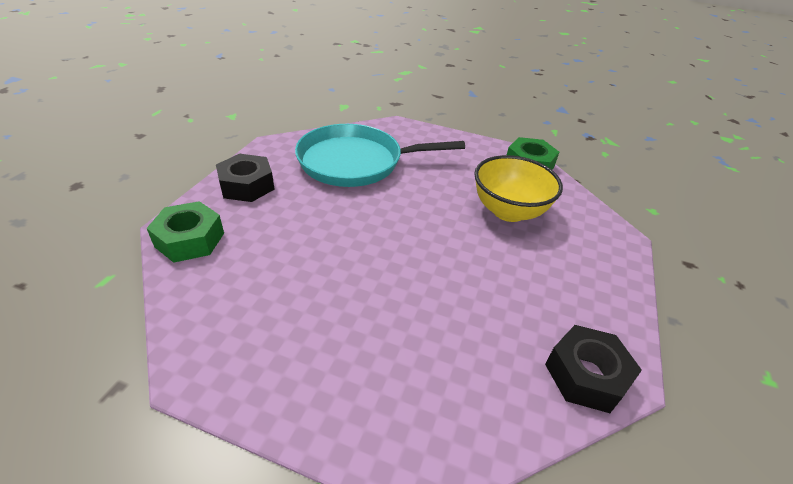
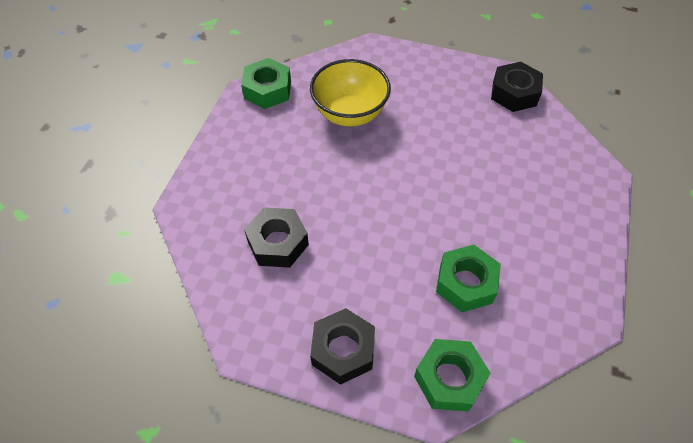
camera: 90 degrees left, 15 degrees up
(281, 266) = (465, 283): none -> green nut
(356, 162) = (278, 243): turquoise pan -> black nut

